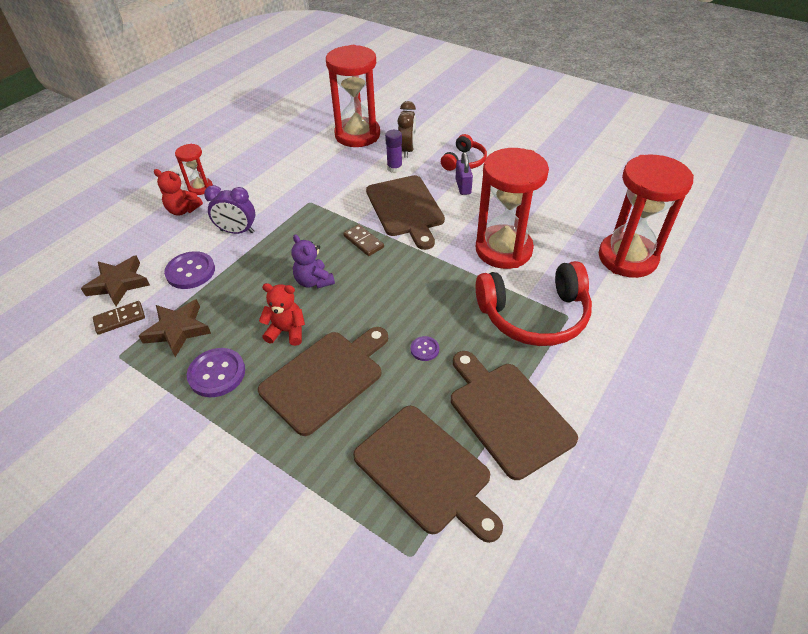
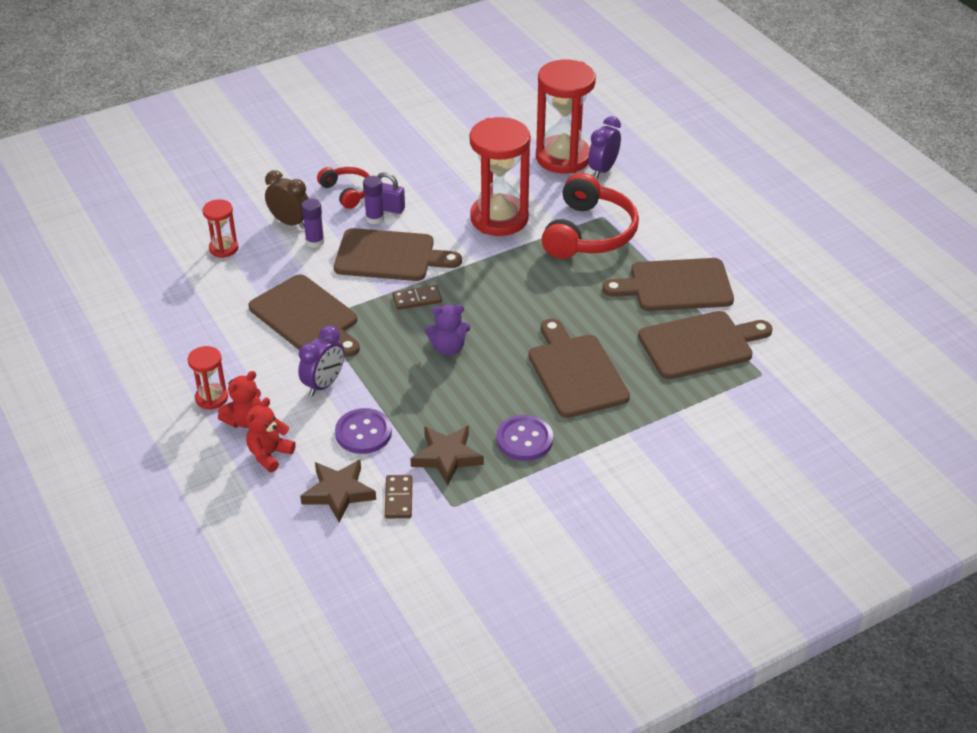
camera: 65 degrees left, 5 degrees down
(287, 331) = (503, 382): red teddy bear -> red teddy bear (269, 454)
(308, 195) = (306, 317): none -> brown cutting board
(357, 135) = (224, 248): red hourglass -> red hourglass, size x0.49
(424, 349) = (583, 306): purple button -> none
(444, 185) = (375, 218): none -> purple glue stick
(638, 291) = (603, 170): none -> purple clock

